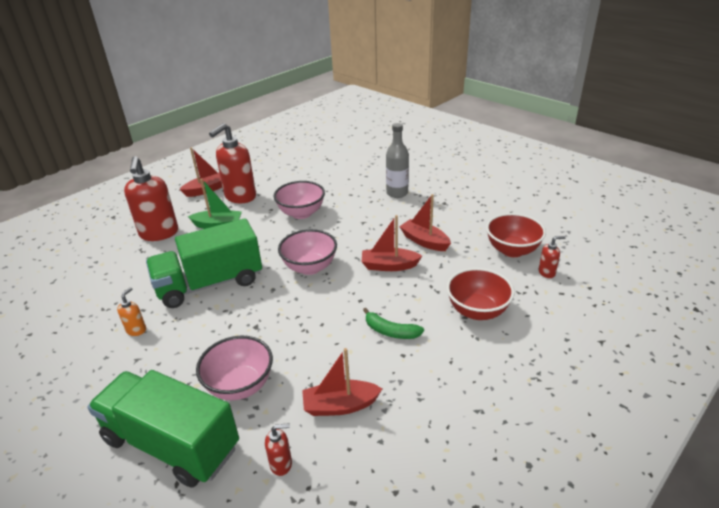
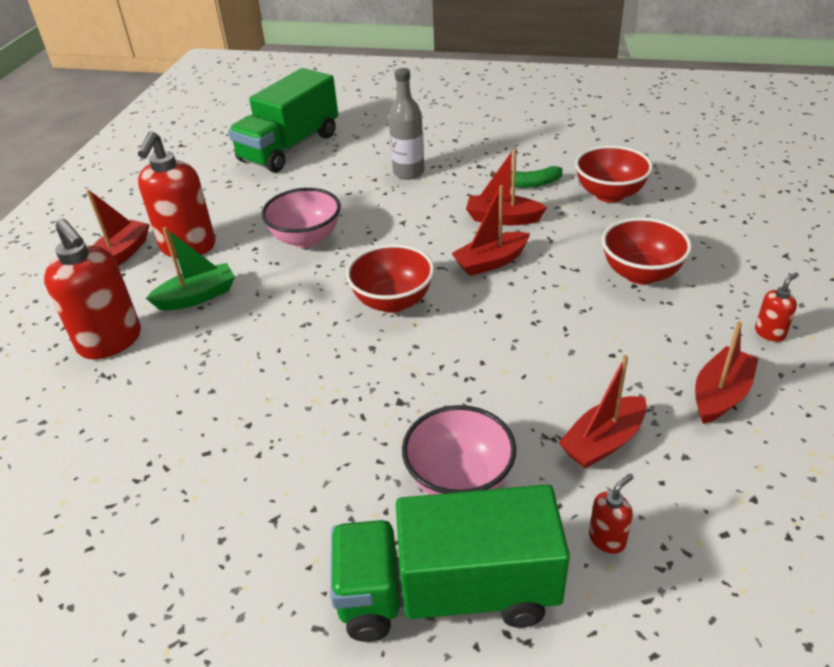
camera: 30 degrees left, 5 degrees up
(136, 330) = (228, 483): orange soap dispenser -> none
(210, 283) = (273, 376): green truck -> green truck (289, 147)
(310, 267) = (393, 301): pink bowl -> red bowl
(390, 331) = (572, 335): green banana -> green banana (529, 184)
(446, 414) = (720, 395): none -> red boat
(547, 272) = (668, 205): red soap dispenser -> red soap dispenser (770, 333)

